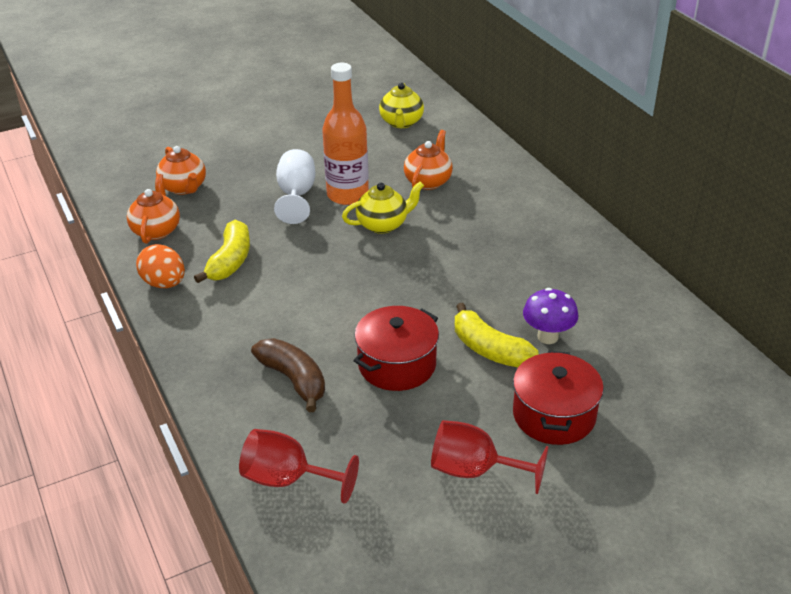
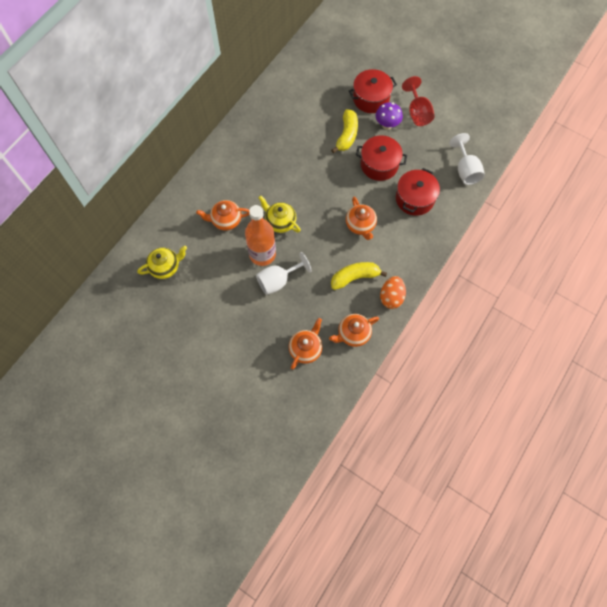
camera: 120 degrees left, 30 degrees up
(288, 479) = (465, 170): red goblet -> white goblet
(293, 379) = (414, 199): brown banana -> red pot
(304, 298) = (360, 225): none -> orange teapot
(547, 337) = (324, 117): purple mushroom -> purple mushroom (387, 125)

